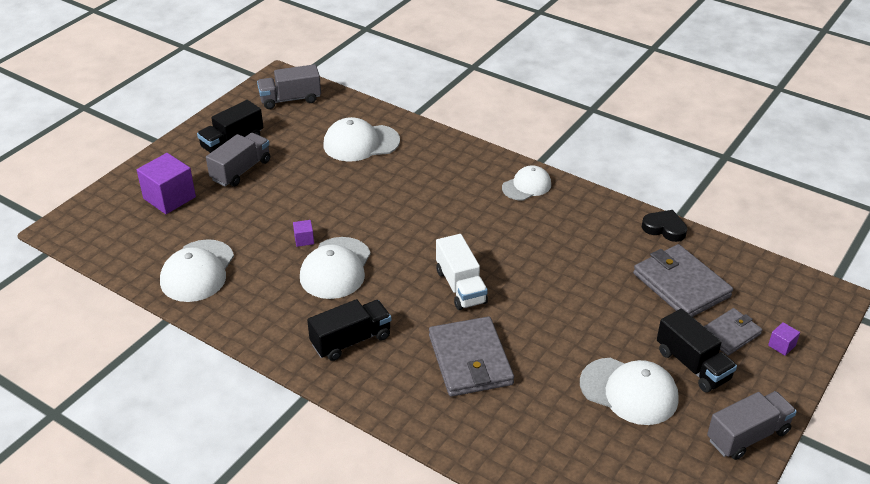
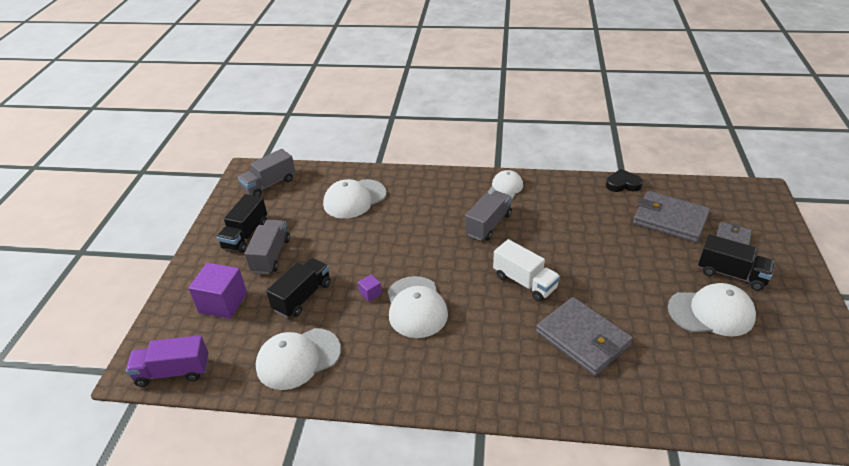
camera: 25 degrees left, 0 degrees up
(90, 241) = (173, 372): none -> purple truck
(197, 271) = (298, 358): white cap -> white cap turned 75 degrees clockwise
(351, 341) = (479, 363): black truck -> black truck (303, 297)
(748, 436) = (813, 310): grey truck -> grey truck (488, 225)
(781, 345) = (769, 236): purple cube -> none

